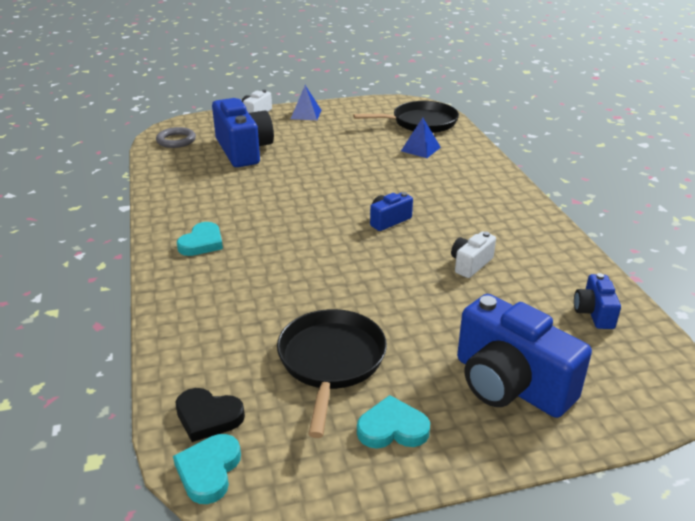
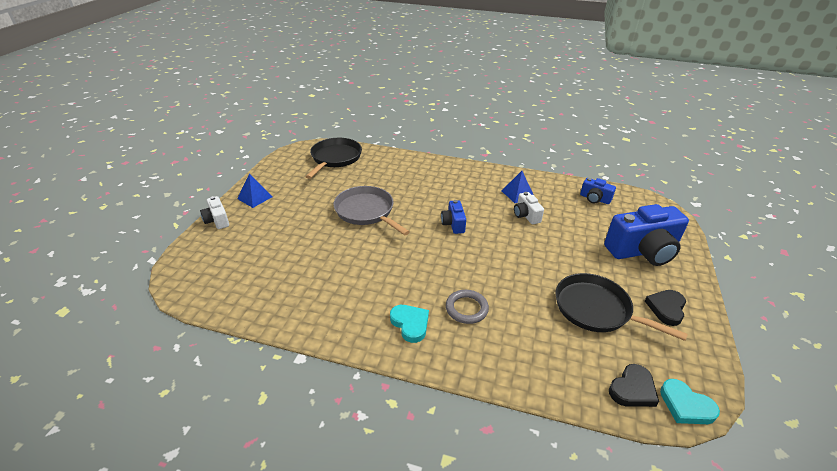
camera: 60 degrees left, 5 degrees up
(176, 140) = (208, 283): grey ring -> grey ring (466, 309)
(243, 150) = (278, 251): blue camera -> none
(349, 168) = (366, 212): none -> grey pan
(392, 428) = (666, 308): turquoise heart -> black heart
(420, 149) = (372, 174): blue pyramid -> blue pyramid (517, 194)

